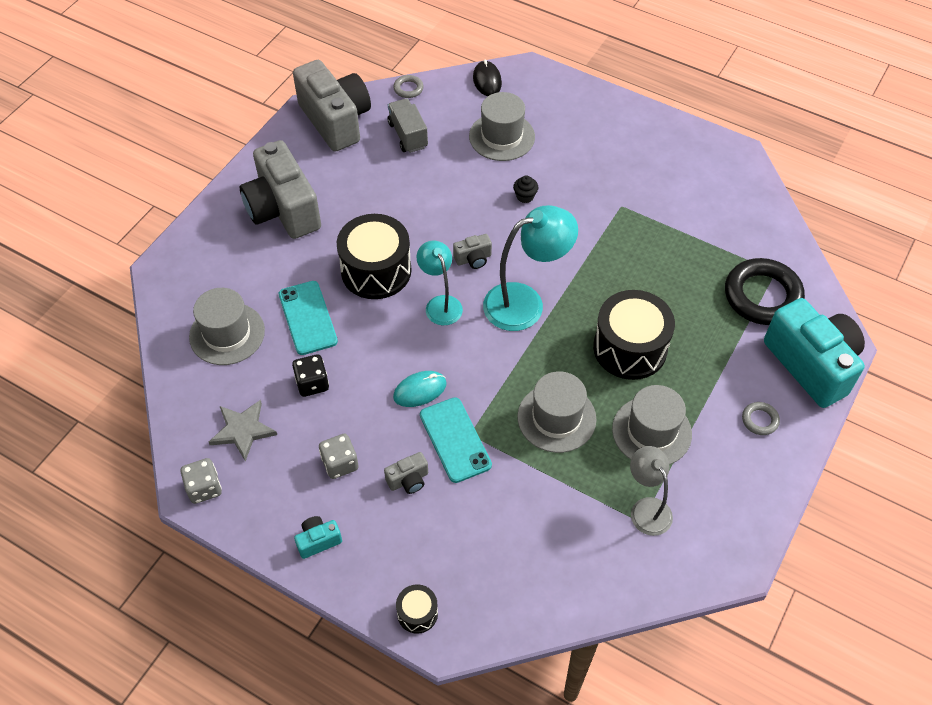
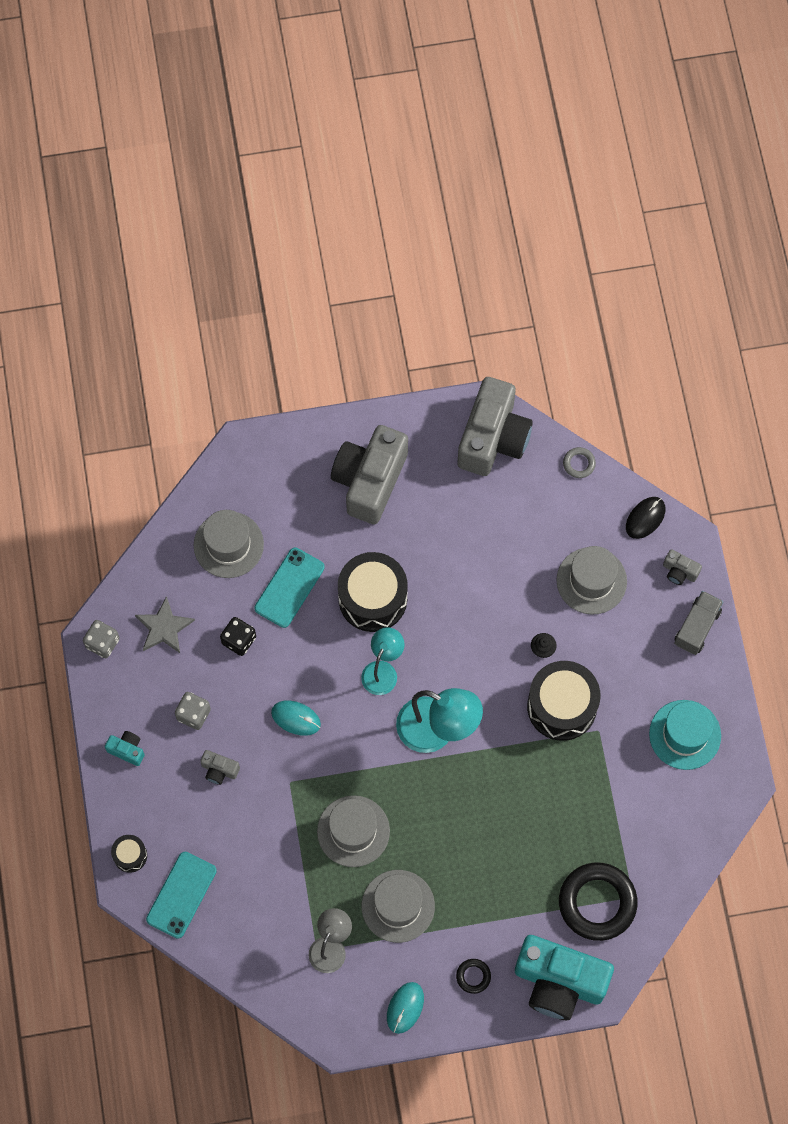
camera: 50 degrees right, 15 degrees up
(408, 135) = (527, 507): grey truck -> grey truck (697, 627)
(455, 440) = (276, 775): turquoise phone -> turquoise phone (181, 895)
(473, 259) = (445, 660): grey camera -> grey camera (679, 571)
(630, 348) = (460, 838): black drum -> black drum (562, 706)
(671, 161) = (685, 735): none -> turquoise hat
(749, 490) = (405, 1008): none -> turquoise mouse
(760, 420) = (473, 976): grey ring -> black ring
(811, 364) = (559, 982): turquoise camera -> turquoise camera turned 90 degrees clockwise

